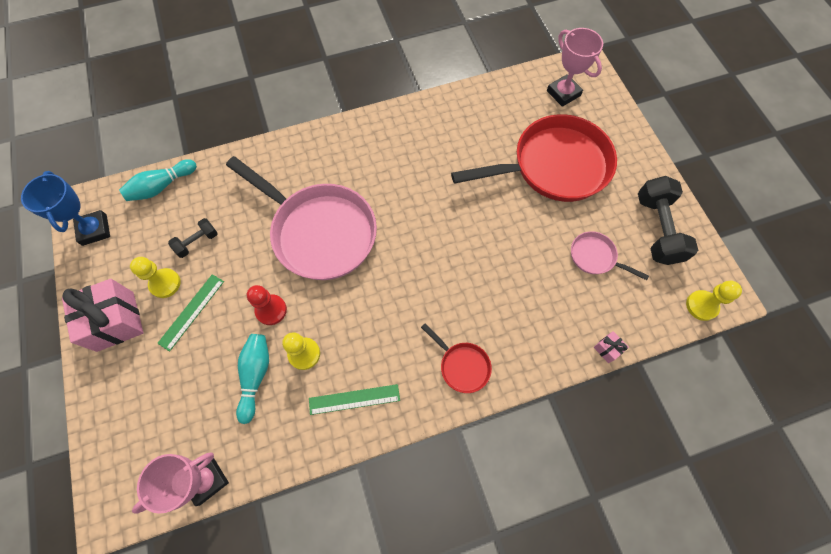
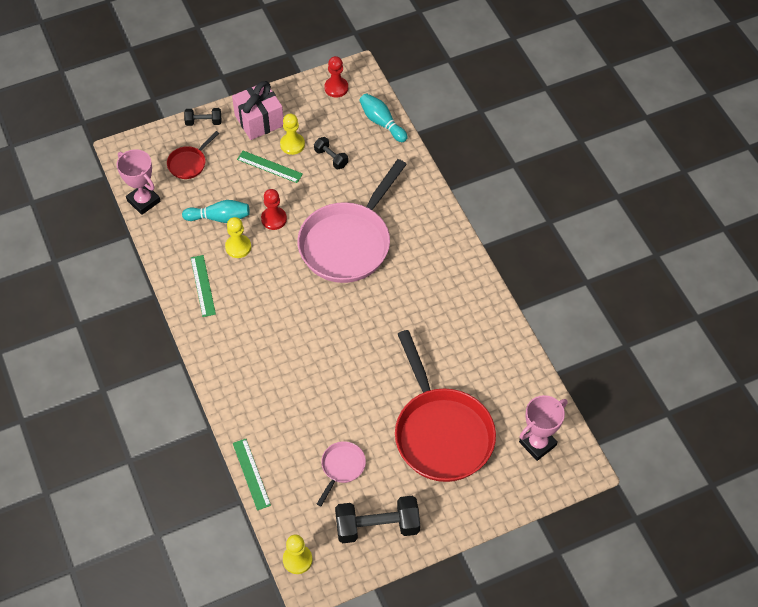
camera: 85 degrees right, 10 degrees down
(94, 230) = (336, 88): blue trophy -> red pawn
(94, 393) = (203, 122): none -> black dumbbell
(462, 365) = (232, 360): red pan -> red pan (189, 163)
(607, 349) = (251, 474): pink gift -> green ruler

